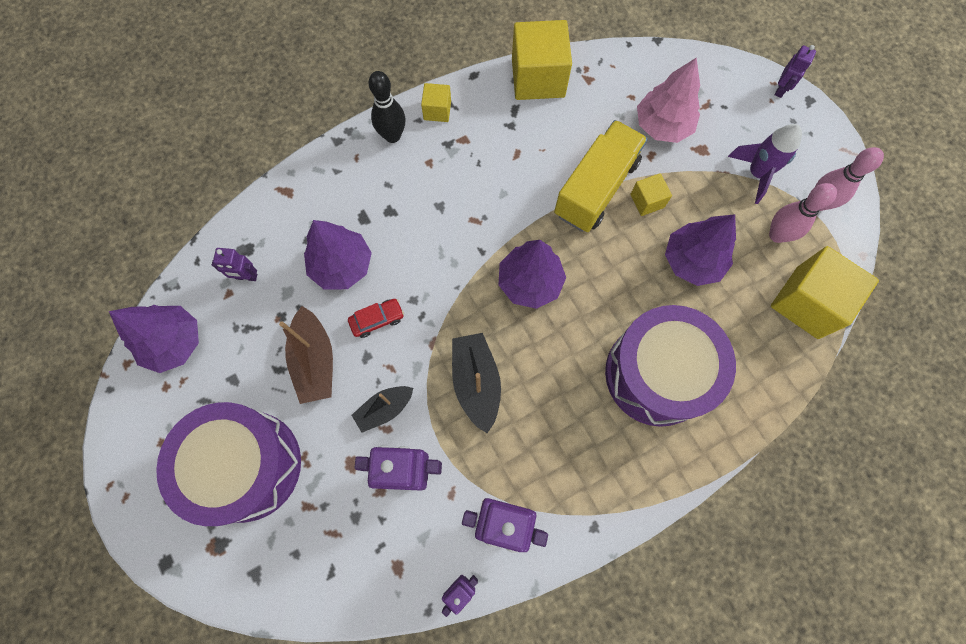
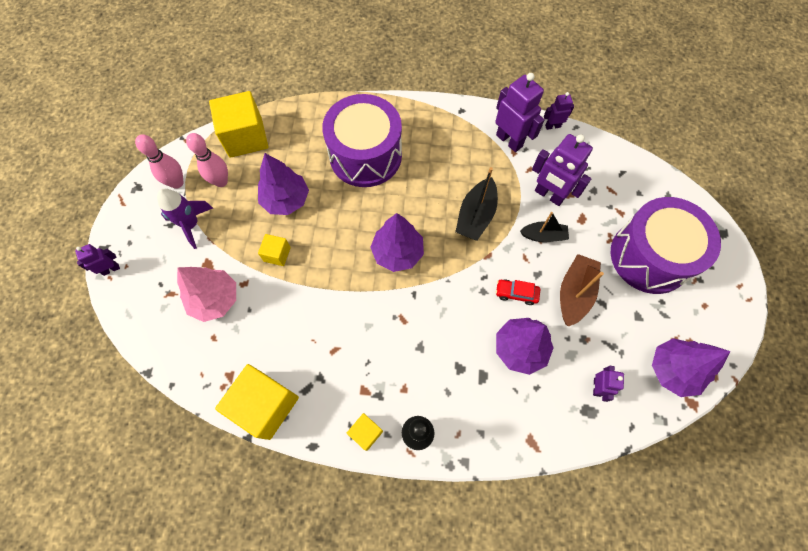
camera: 145 degrees left, 5 degrees down
(246, 277) = (597, 387): purple robot -> purple robot turned 60 degrees clockwise
(596, 188) = (302, 285): yellow truck -> none

